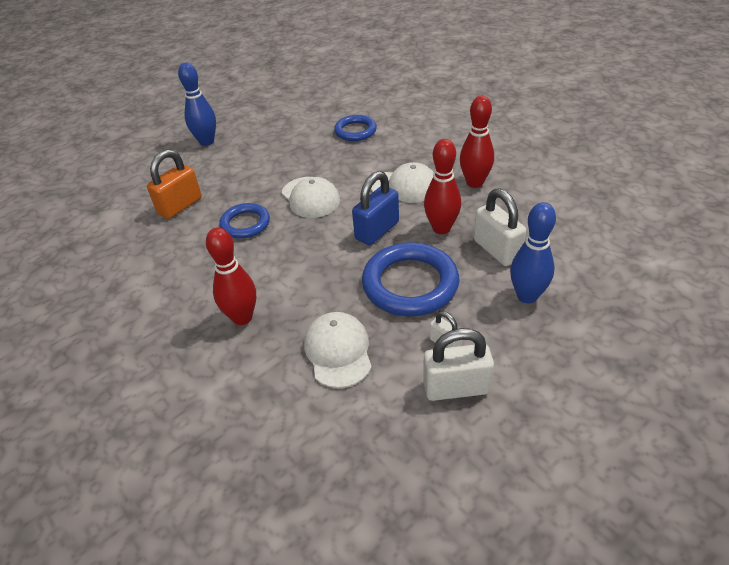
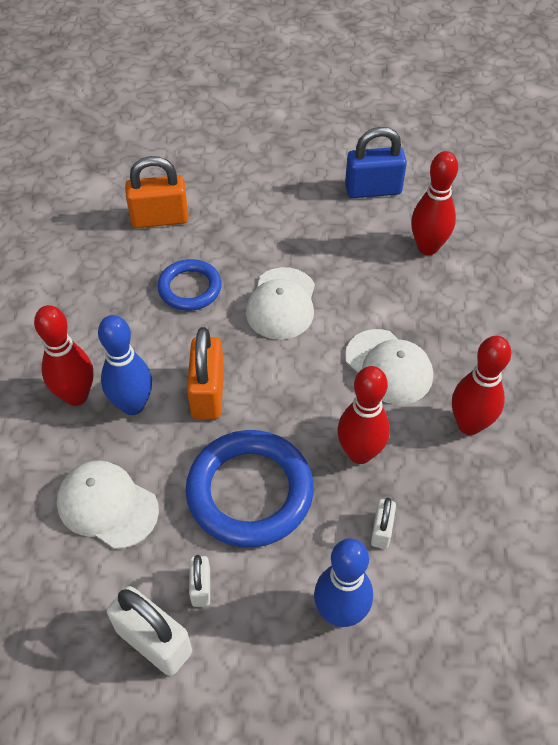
camera: 40 degrees right, 10 degrees up
(207, 142) = (266, 150): blue bowling pin -> blue bowling pin (133, 405)
(324, 260) = (208, 393): none -> orange padlock
(338, 351) = (107, 505): white cap -> white cap turned 90 degrees counterclockwise
(355, 131) = (427, 247): blue ring -> red bowling pin
(377, 230) = (295, 400): blue padlock -> blue padlock (373, 190)
(496, 250) = (381, 530): white padlock -> white padlock, size x0.54

